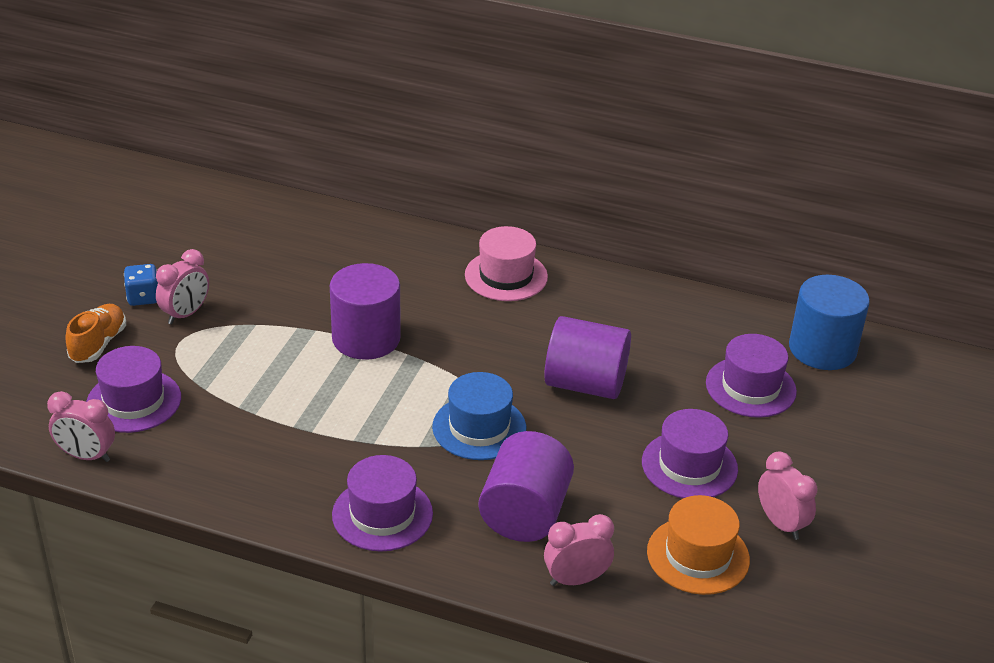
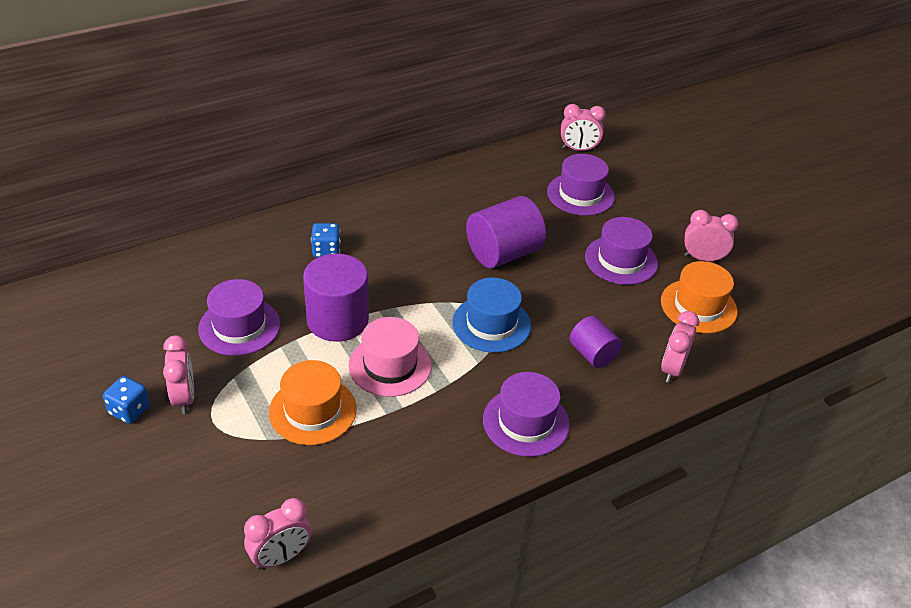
camera: 50 degrees left, 5 degrees up
(98, 344) = (151, 471): orange shoe -> none
(134, 401) = (249, 489): purple hat -> purple hat (239, 326)
(249, 385) = (313, 410): none -> orange hat
(440, 284) = (326, 251): none -> blue dice
(506, 276) = (357, 218): pink hat -> pink hat (390, 365)
(525, 513) = (592, 354): purple cylinder -> purple cylinder, size x0.59
(822, 349) = (578, 149): blue cylinder -> pink clock

